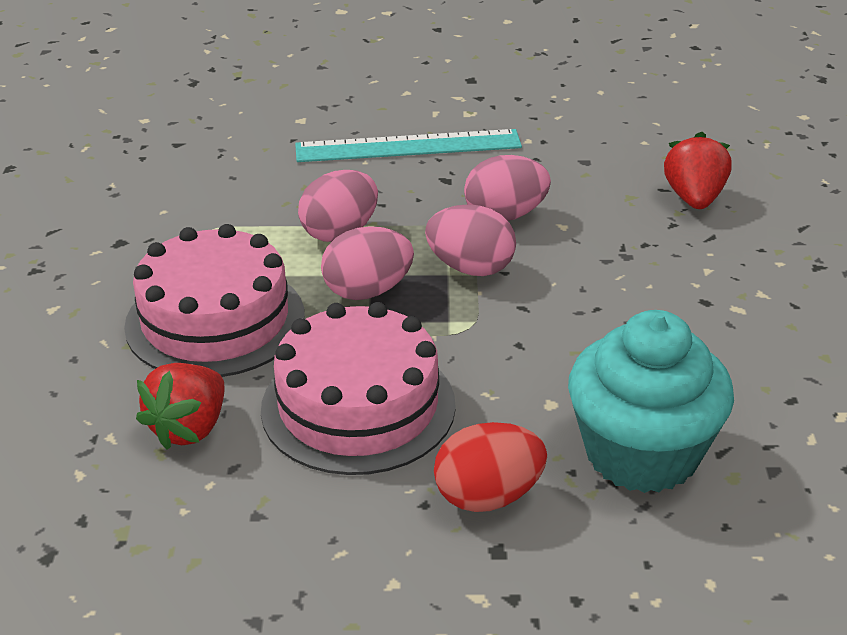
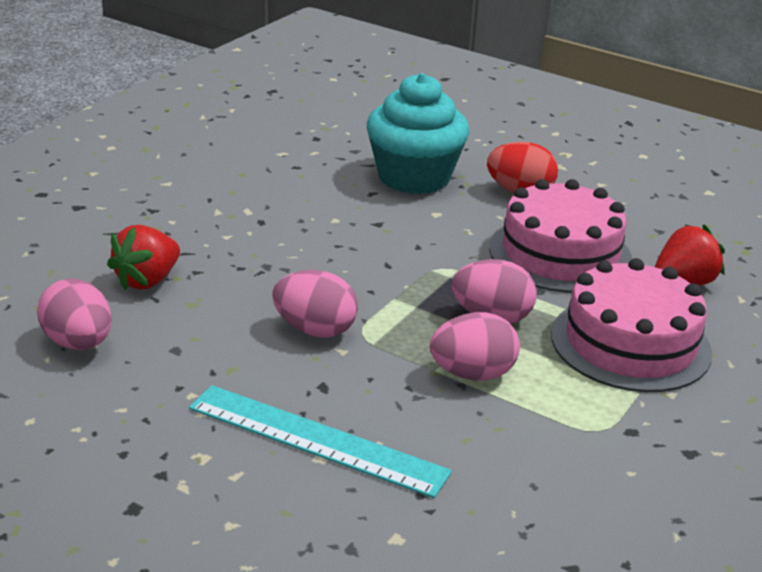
camera: 150 degrees left, 5 degrees down
(470, 268) = (394, 302): pink egg -> pink egg (78, 343)

